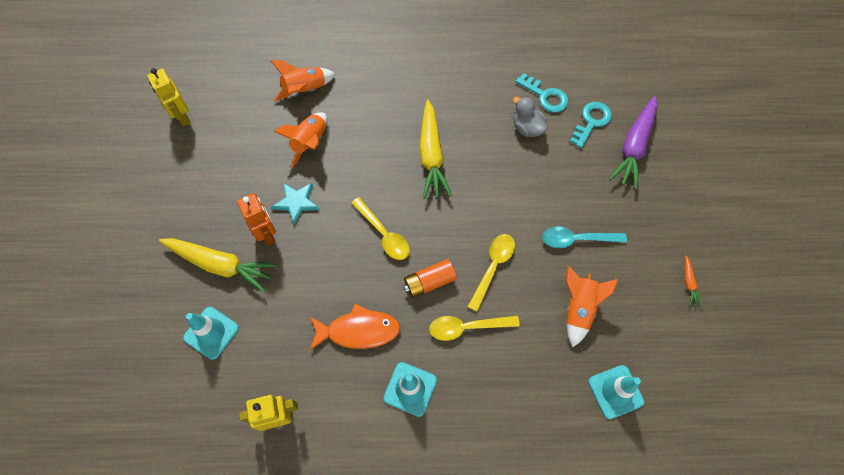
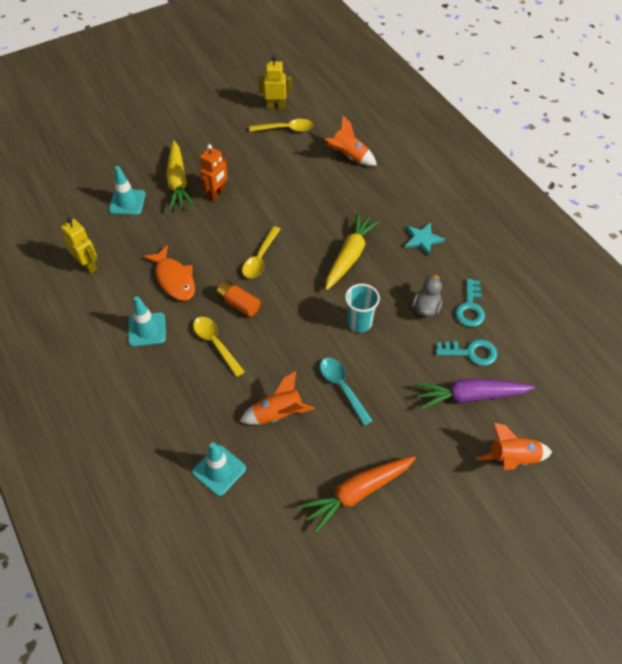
camera: 60 degrees right, 10 degrees down
(182, 117) = (276, 106): yellow robot -> yellow robot turned 60 degrees clockwise
(296, 202) = (252, 197): turquoise star -> turquoise star (422, 239)
(310, 143) = (306, 181): orange rocket -> orange rocket (512, 458)
(431, 155) = (350, 256): yellow carrot -> yellow carrot turned 150 degrees clockwise
(493, 267) = (277, 339): yellow spoon -> yellow spoon (286, 129)
(513, 188) = (359, 323): none -> turquoise cup
(688, 283) = (357, 492): orange carrot -> orange carrot, size x2.35

